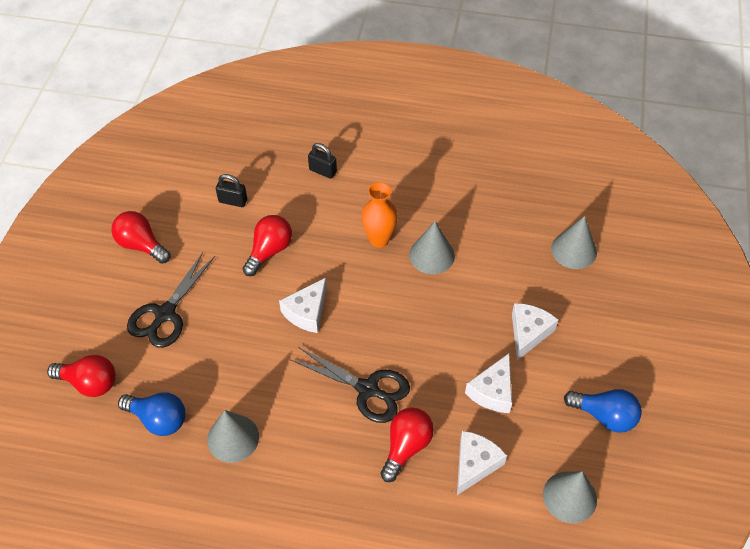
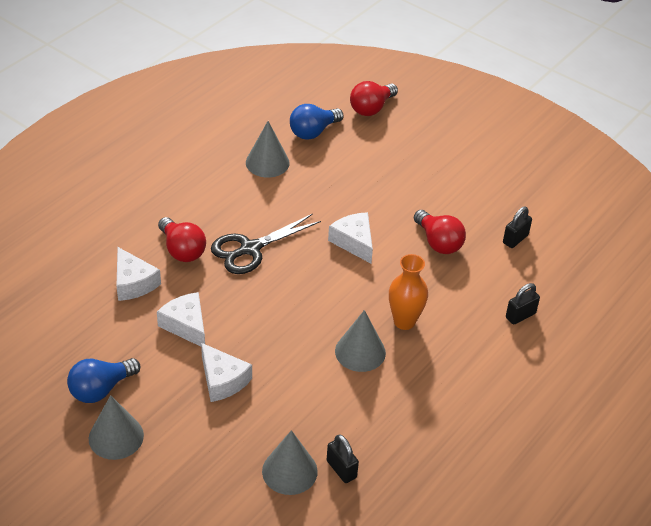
camera: 115 degrees right, 10 degrees down
(141, 245) = (494, 169): red light bulb -> none
(165, 314) = (410, 162): black scissors -> none
(547, 221) = (341, 469): none -> black padlock
(569, 497) = (57, 326): grey cone -> grey cone (116, 437)

